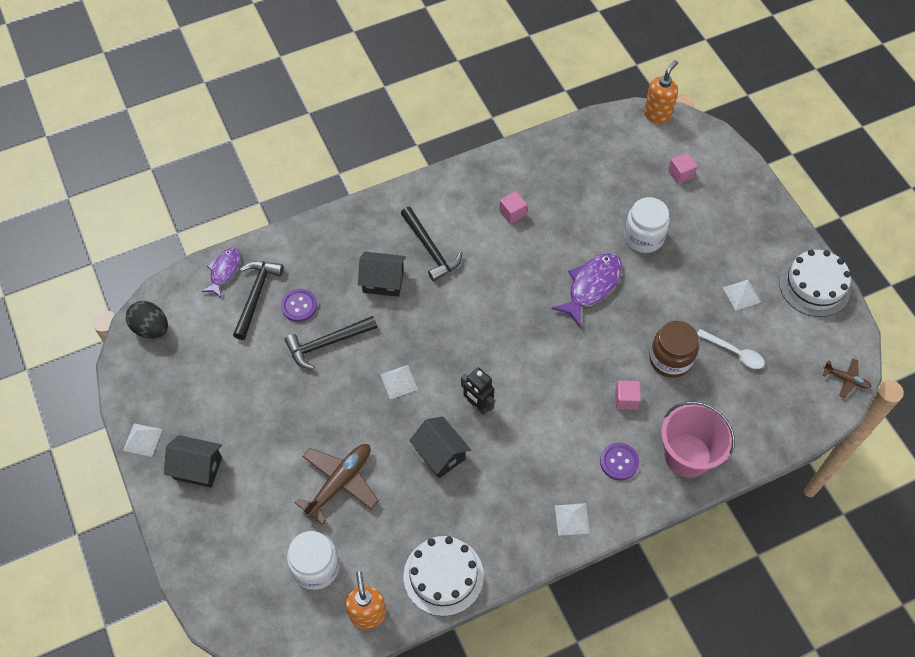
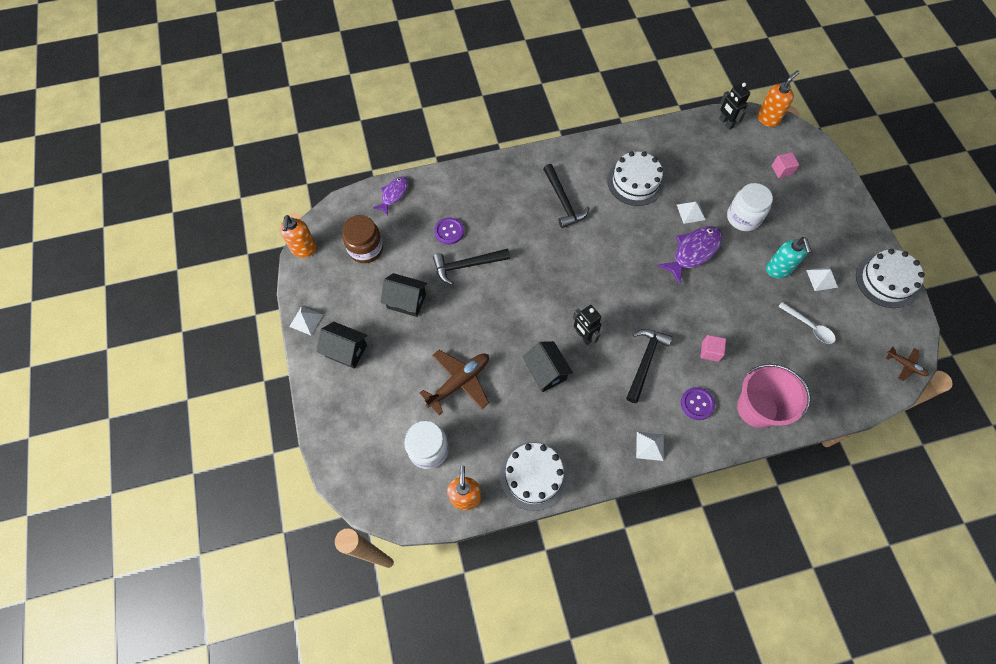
camera: 10 degrees right, 5 degrees up
(125, 354) = (304, 249): none -> orange soap dispenser
(151, 328) = (328, 232): black egg -> none
(256, 296) = (416, 218): black hammer -> black hammer (645, 361)
(383, 281) = (520, 222): black house -> black house (406, 301)
(399, 381) = (521, 306): white pyramid -> white pyramid (691, 212)
(512, 213) = (635, 182): pink cube -> white cake
(609, 127) = (726, 123): none -> black robot
(670, 359) = (753, 323): brown jar -> brown jar (365, 249)
(691, 292) = (778, 270): none -> turquoise soap dispenser

